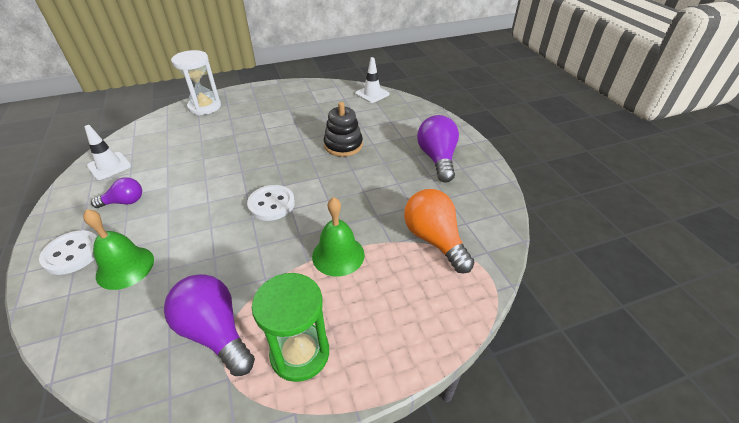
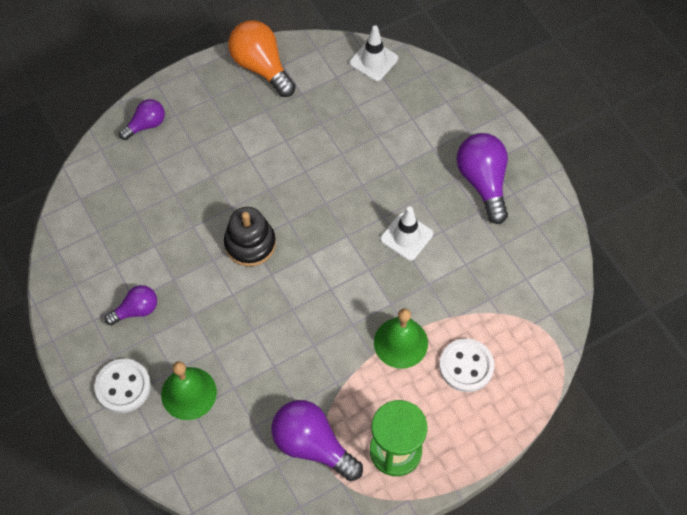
camera: 10 degrees left, 20 degrees up
(109, 166) = (82, 257): white traffic cone -> white traffic cone (406, 236)
(204, 107) = (146, 125): white hourglass -> purple light bulb
(271, 204) = (307, 286): white button -> white button (466, 366)
(343, 145) = (361, 175): black stacking toy -> black stacking toy (250, 244)
(434, 240) = (495, 307): orange light bulb -> orange light bulb (261, 67)

